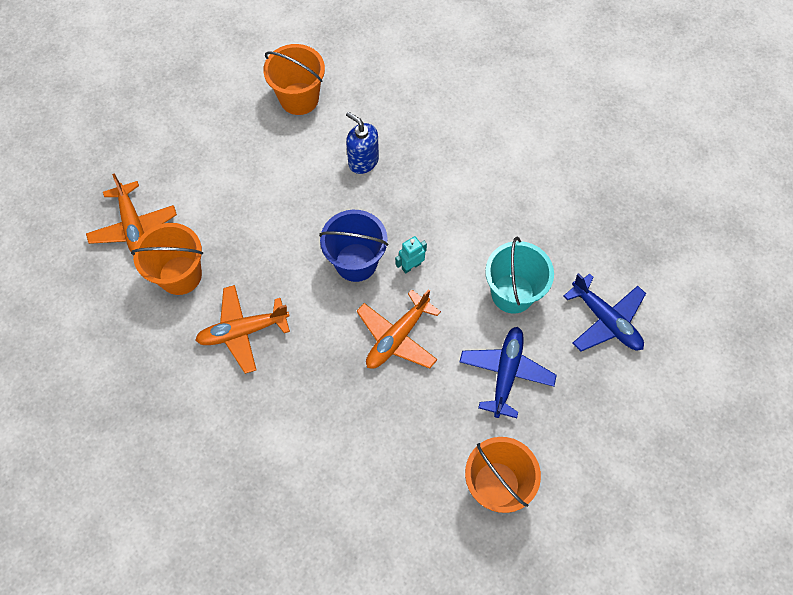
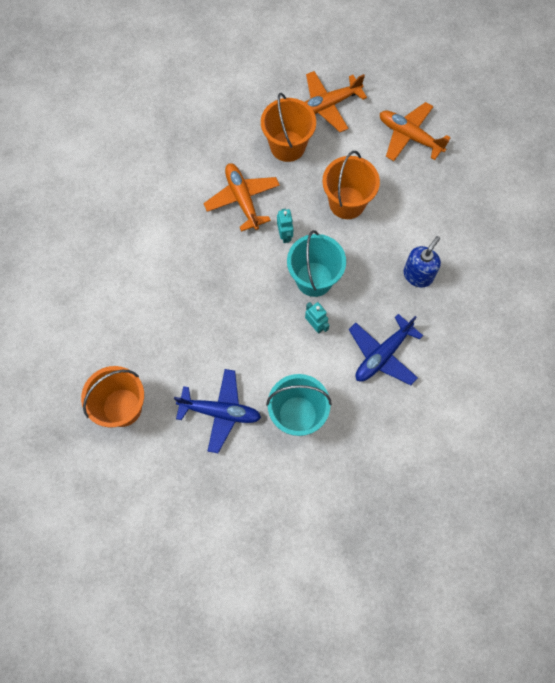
camera: 85 degrees right, 5 degrees up
(297, 288) = (285, 235): none -> turquoise robot
(299, 98) = (476, 213): orange bucket -> orange bucket (347, 203)
(356, 262) = (314, 279): blue bucket -> turquoise bucket
(397, 337) = (247, 319): orange plane -> orange plane (409, 136)
(605, 320) = (278, 501): blue plane -> blue plane (382, 355)

